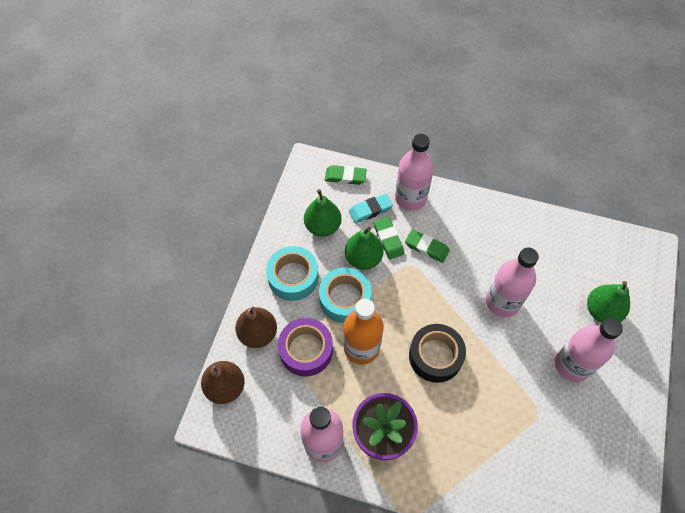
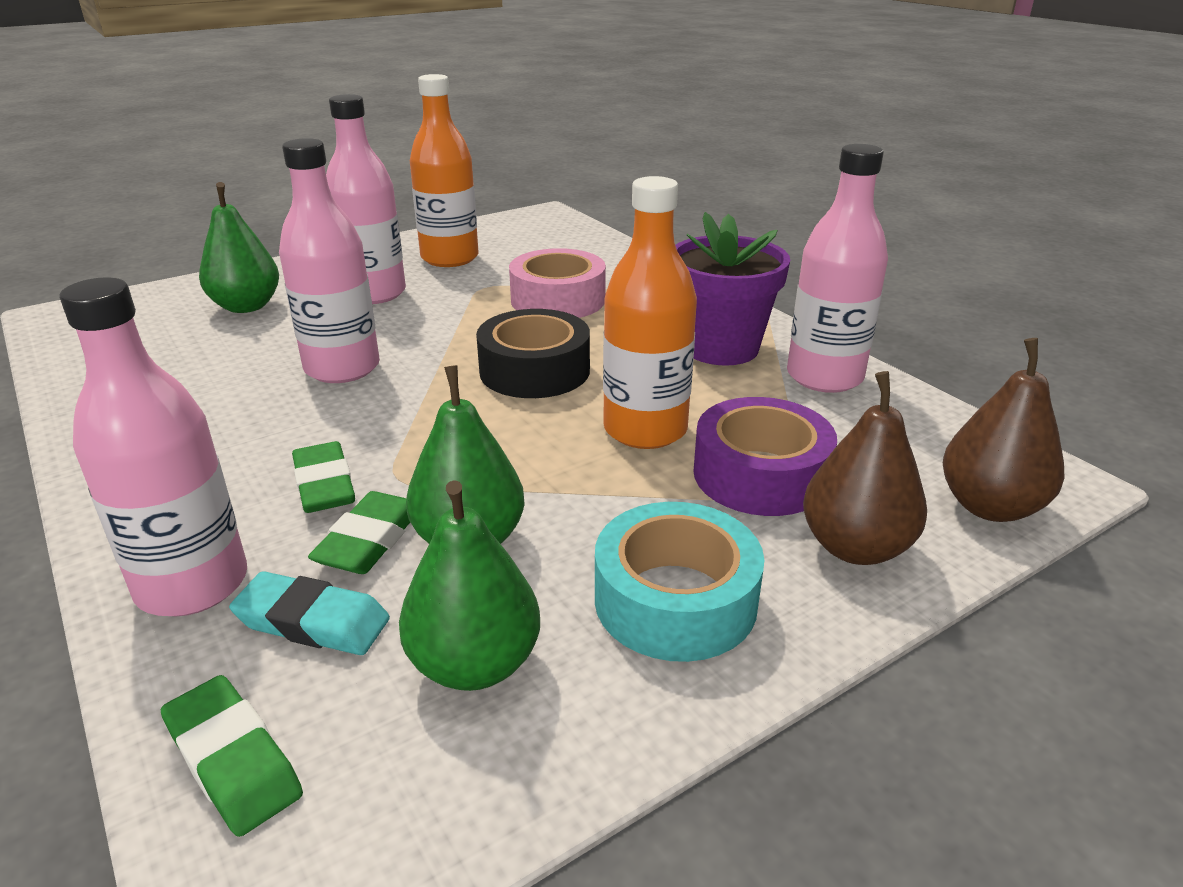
camera: 140 degrees left, 30 degrees down
(345, 299) = (595, 501): turquoise tape -> none
(490, 427) = (558, 300): none -> pink tape
(592, 432) = (450, 258): none -> orange bottle

